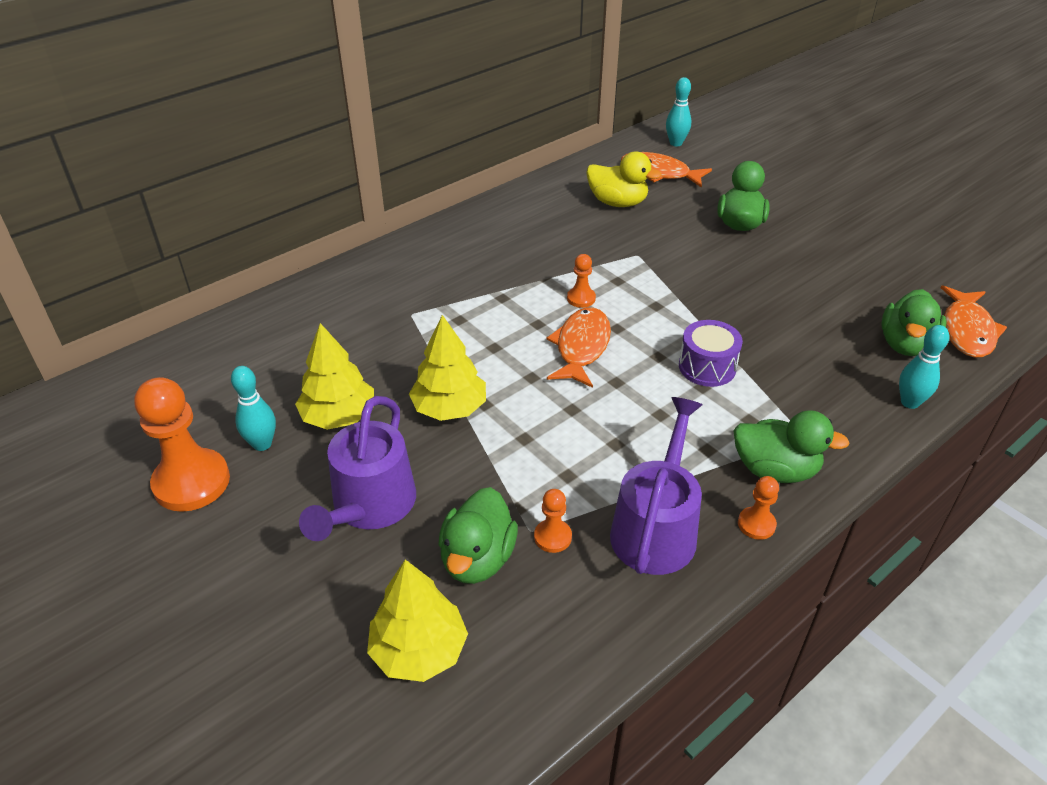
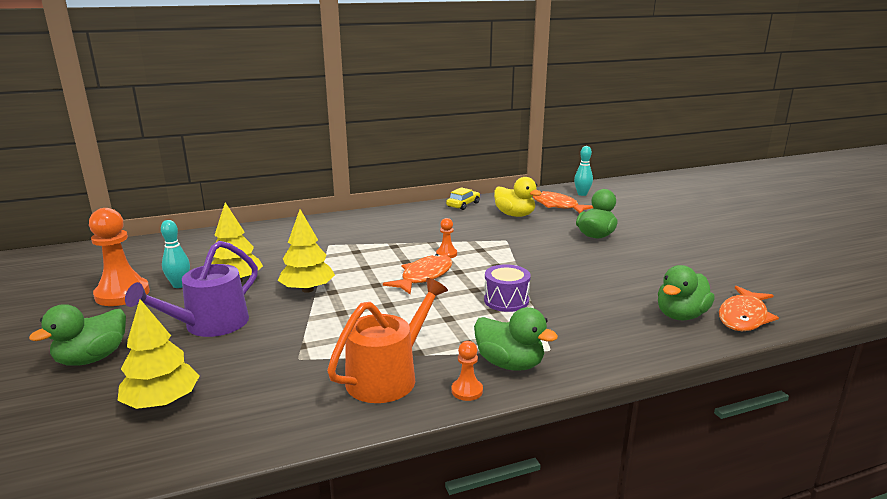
camera: 20 degrees right, 20 degrees down
(477, 559) = (249, 365): green duck -> green duck (92, 358)
(537, 194) = (463, 205): none -> yellow car
(552, 537) = (310, 365): orange pawn -> none
(656, 528) = (387, 376): purple watering can -> orange watering can
(909, 402) = (658, 348): turquoise bowling pin -> none

